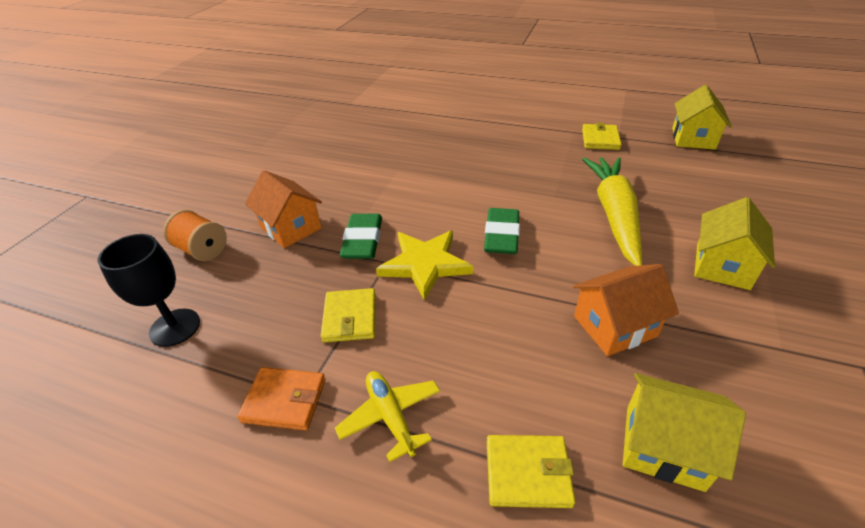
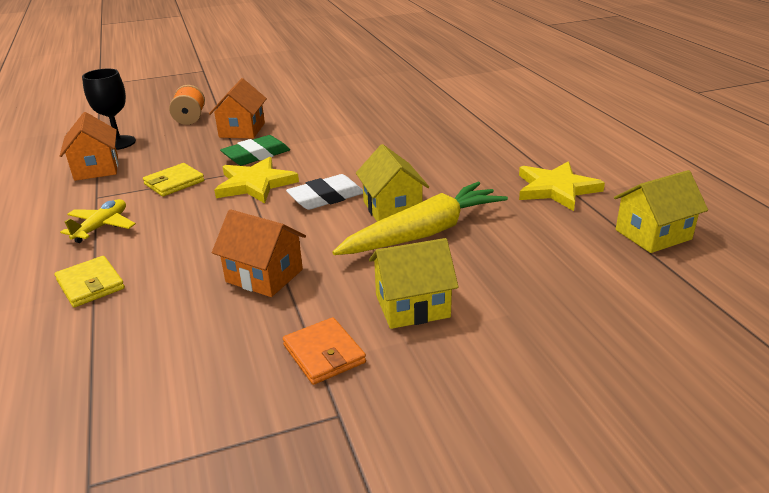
camera: 50 degrees right, 10 degrees down
(220, 371) = (96, 168): none -> orange house
(284, 400) = (89, 193): orange wallet -> orange wallet (324, 354)
(501, 235) = (326, 197): green eraser -> white eraser
(600, 139) = (556, 189): yellow wallet -> yellow star
(663, 447) = (151, 329): yellow house -> yellow house (392, 208)

